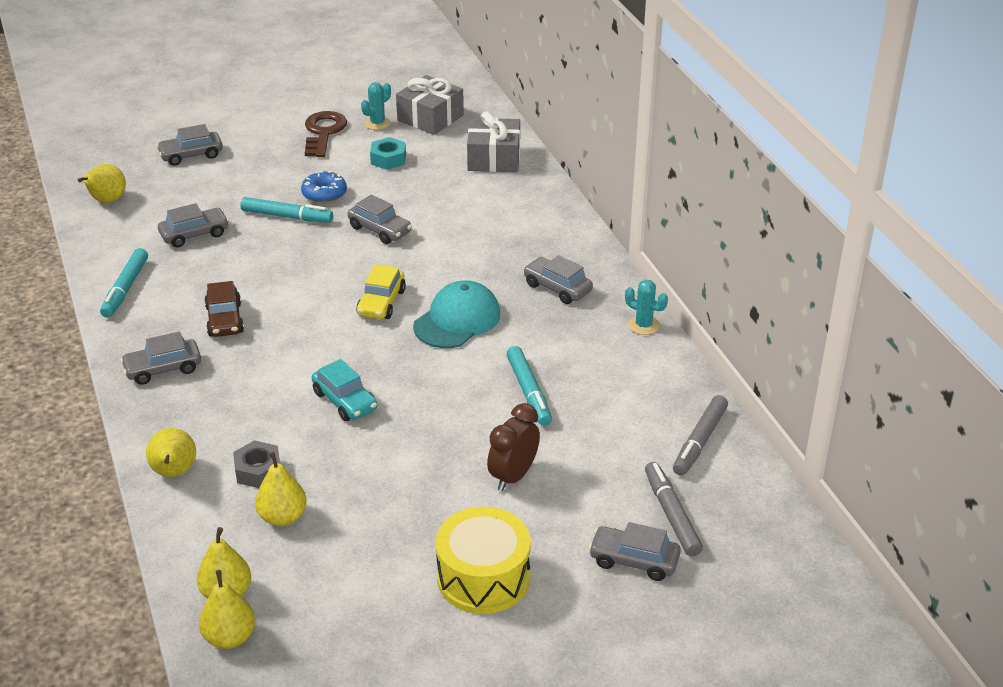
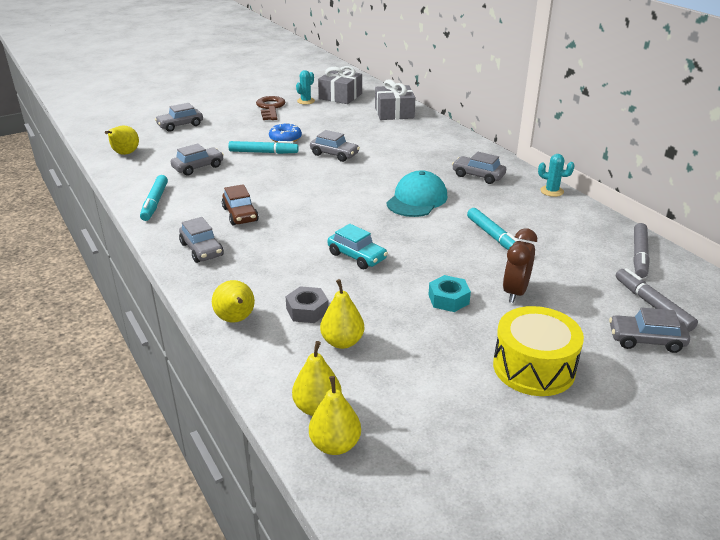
camera: 10 degrees left, 5 degrees down
(163, 369) = (202, 249): grey car -> grey car turned 90 degrees counterclockwise
(381, 302) = (356, 194): yellow car -> none
(388, 159) = (322, 118): turquoise nut -> turquoise nut (448, 299)

